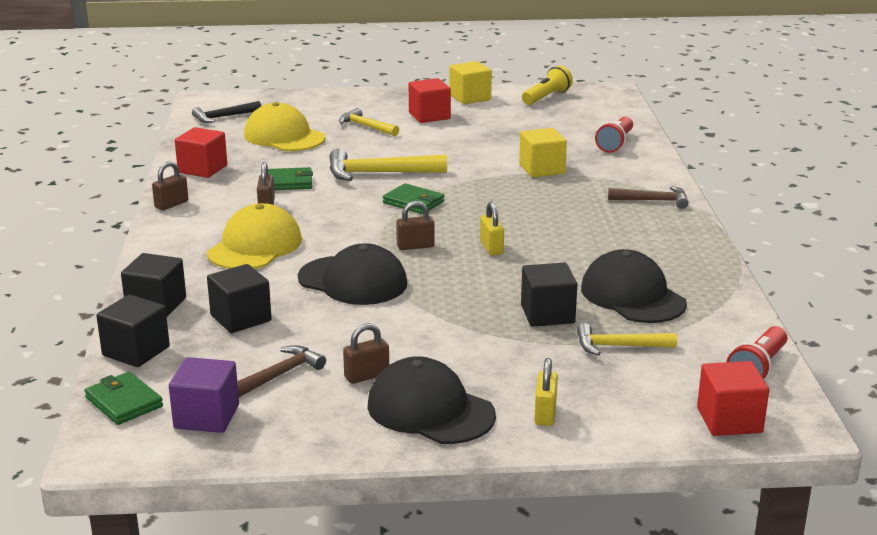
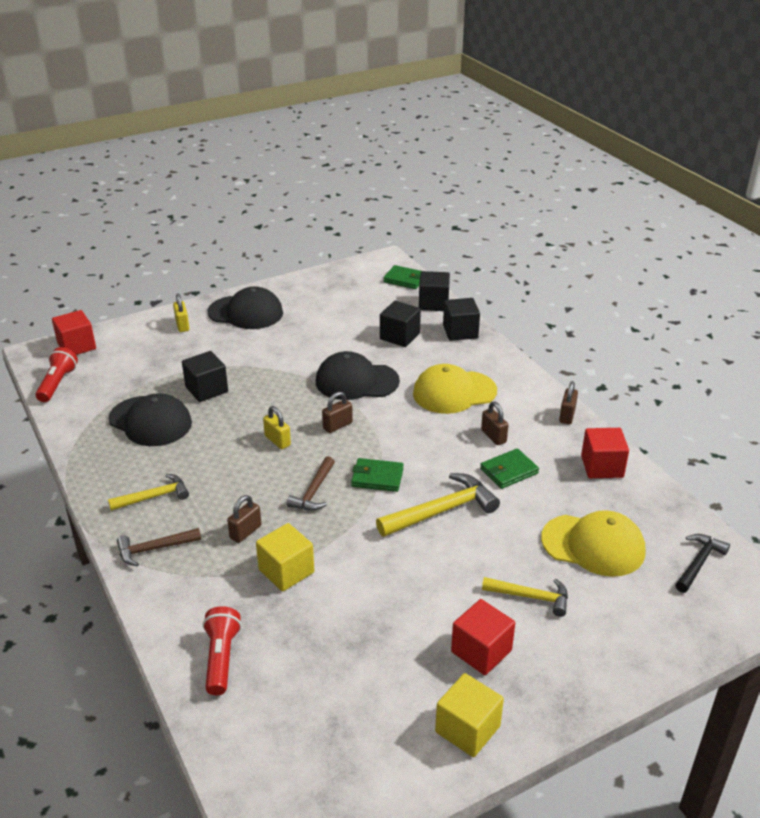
camera: 155 degrees right, 10 degrees up
(206, 417) = (356, 283): purple cube -> none
(255, 246) = (454, 392): yellow cap -> yellow cap turned 75 degrees clockwise
(280, 374) = (341, 311): brown hammer -> brown hammer (313, 492)
(367, 376) = (293, 321): brown padlock -> brown padlock (245, 532)
(546, 97) = (362, 773): yellow flashlight -> none
(618, 346) = (151, 377): yellow hammer -> yellow hammer (154, 496)

